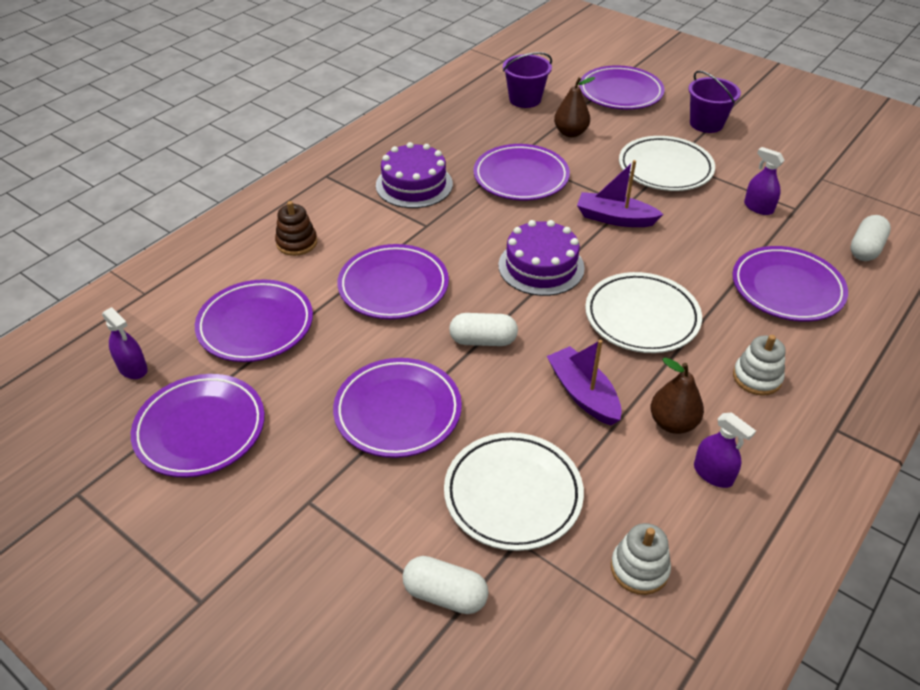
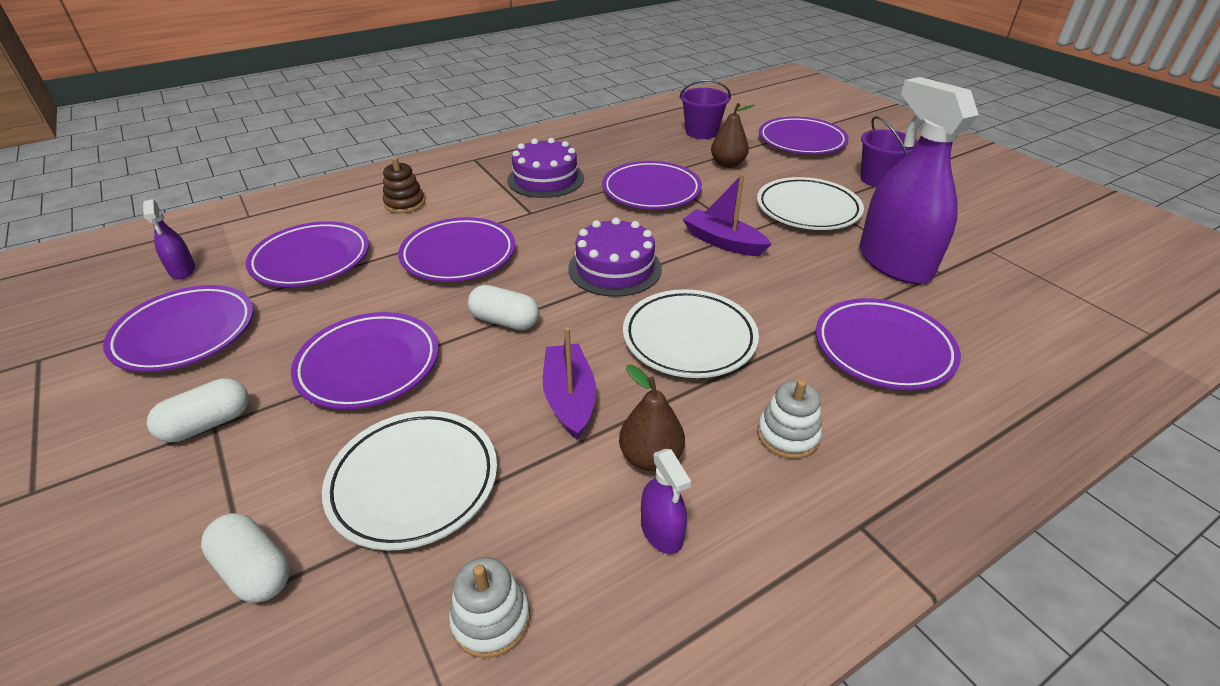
camera: 20 degrees right, 5 degrees down
(758, 207) = (894, 263): purple spray bottle -> purple spray bottle, size x2.33
(865, 249) = (1010, 330): white capsule -> white capsule (208, 424)

